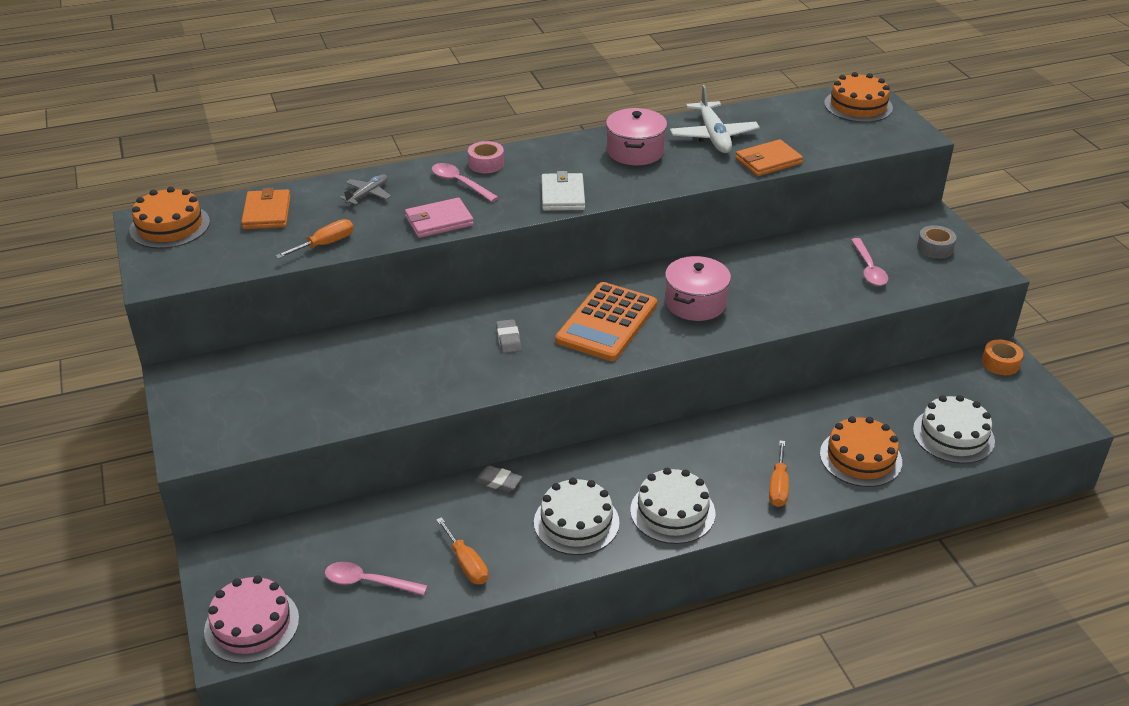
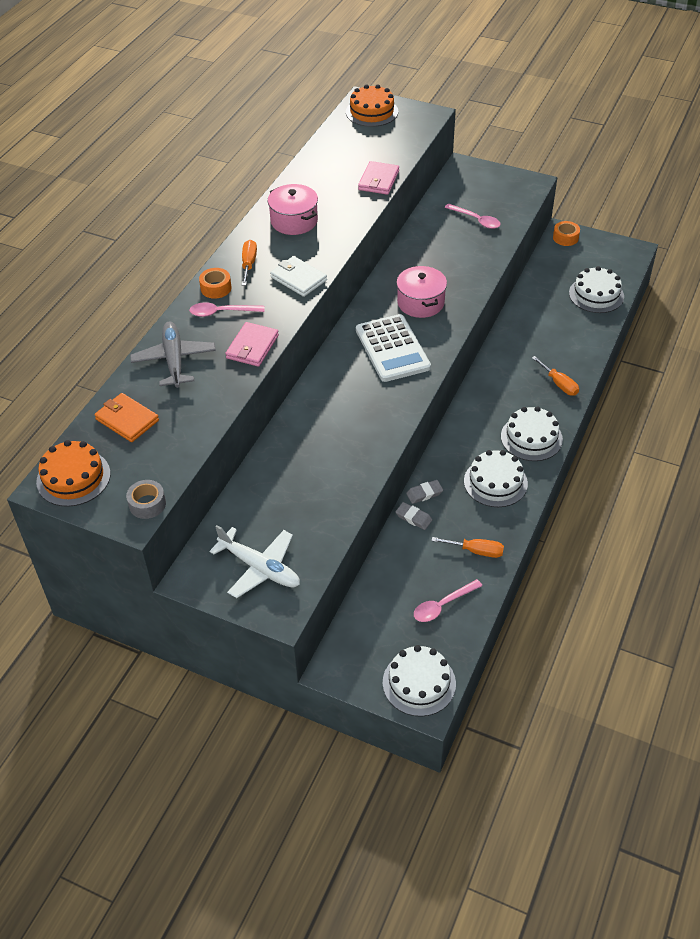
camera: 45 degrees left, 10 degrees up
(252, 625) = (419, 683): pink cake -> white cake
(325, 244) = (206, 412): orange screwdriver -> orange screwdriver (249, 264)
(367, 194) = (174, 360): grey plane -> grey plane, size x1.76
(486, 164) = (216, 288): pink tape -> orange tape
(508, 339) = (354, 399): grey eraser -> grey eraser (413, 518)
(607, 322) = (392, 349): orange calculator -> white calculator
(713, 136) = (322, 181): white plane -> white plane (259, 568)
(768, 161) = (378, 180): orange wallet -> pink wallet
(860, 457) = (573, 339): orange cake -> none
(935, 248) = (490, 185): grey tape -> grey tape (147, 504)

